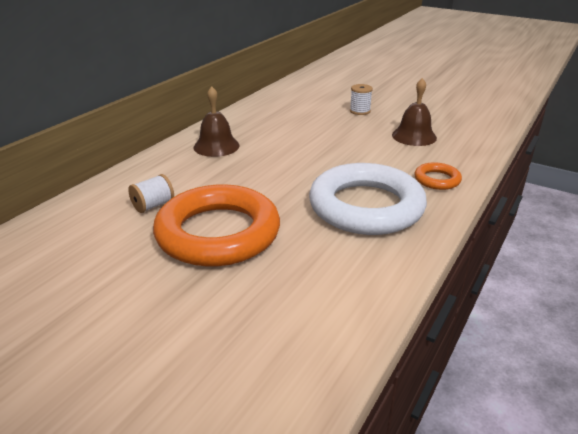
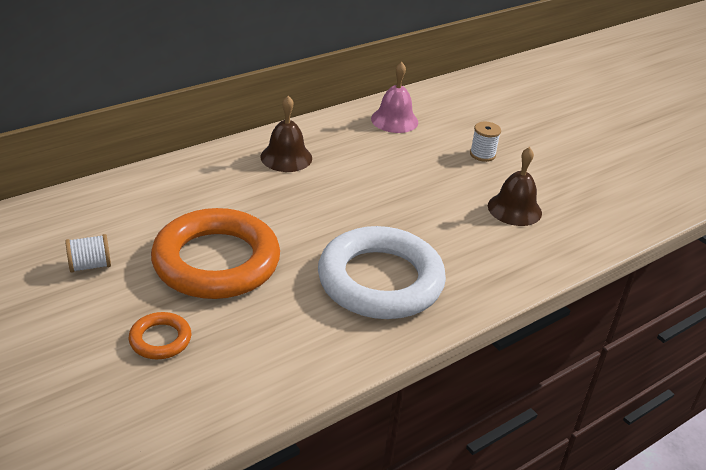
camera: 20 degrees right, 5 degrees up
(153, 205) = (178, 211): white spool -> white spool (90, 265)
(279, 106) = (394, 120): none -> pink bell
(437, 180) = (486, 274): orange ring -> orange ring (160, 339)

